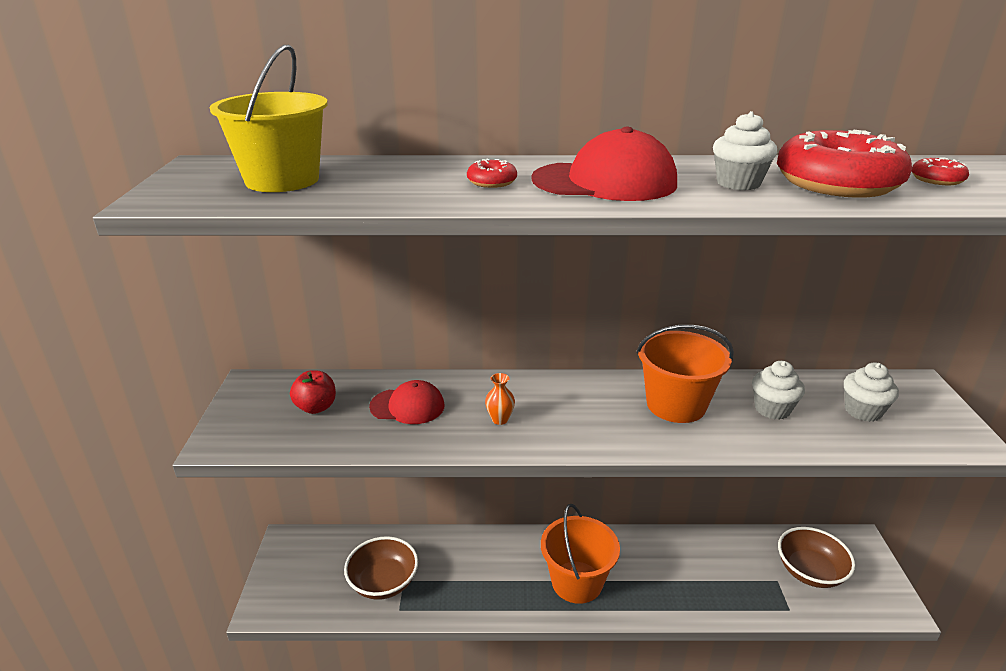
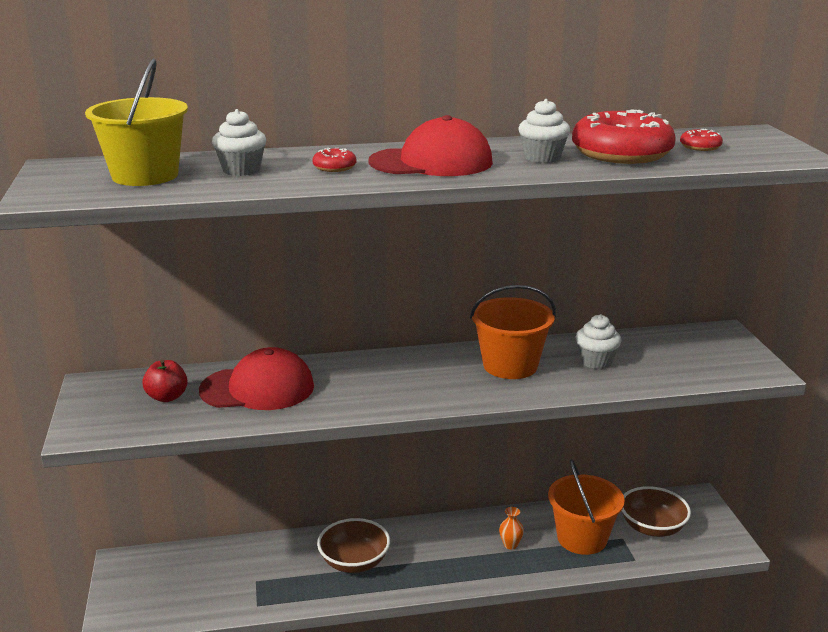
camera: 10 degrees left, 5 degrees down
(383, 582) = (235, 585): brown bowl -> brown bowl (354, 562)
(407, 406) = (258, 388): red cap -> red cap, size x1.57
(500, 419) = (349, 391): orange vase -> orange vase (510, 545)
(577, 582) = (431, 561): orange bucket -> orange bucket (582, 538)
(863, 411) = (674, 356): white cupcake -> white cupcake (241, 170)

